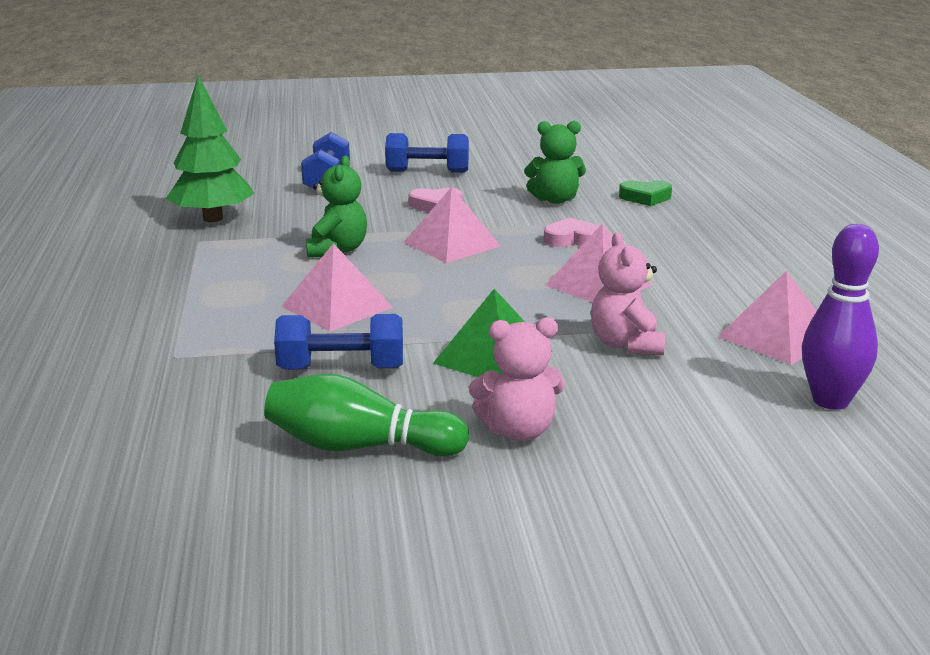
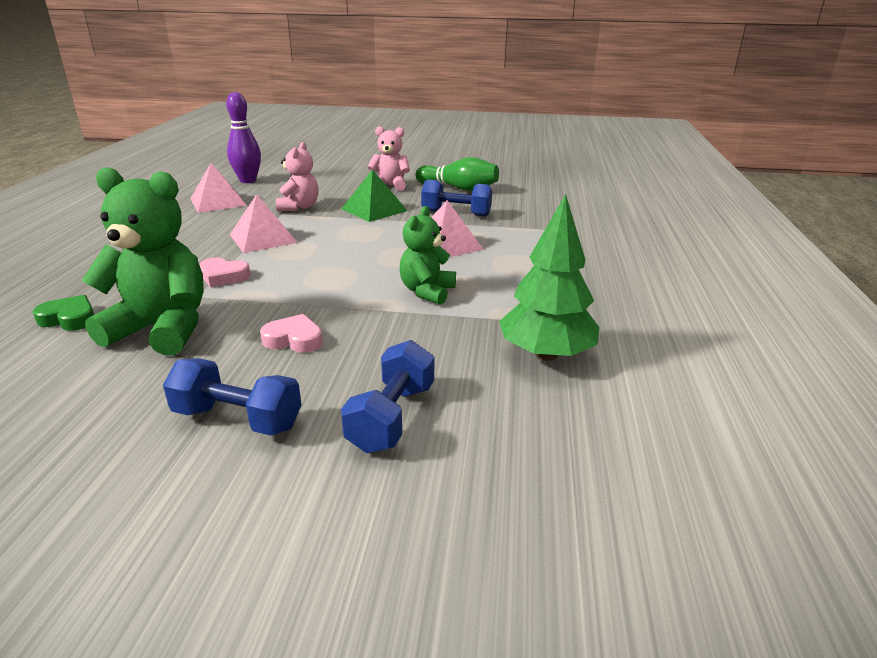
camera: 165 degrees left, 5 degrees up
(451, 244) = (326, 285): pink pyramid -> none
(555, 200) = (162, 329): green teddy bear -> green teddy bear, size x1.67

